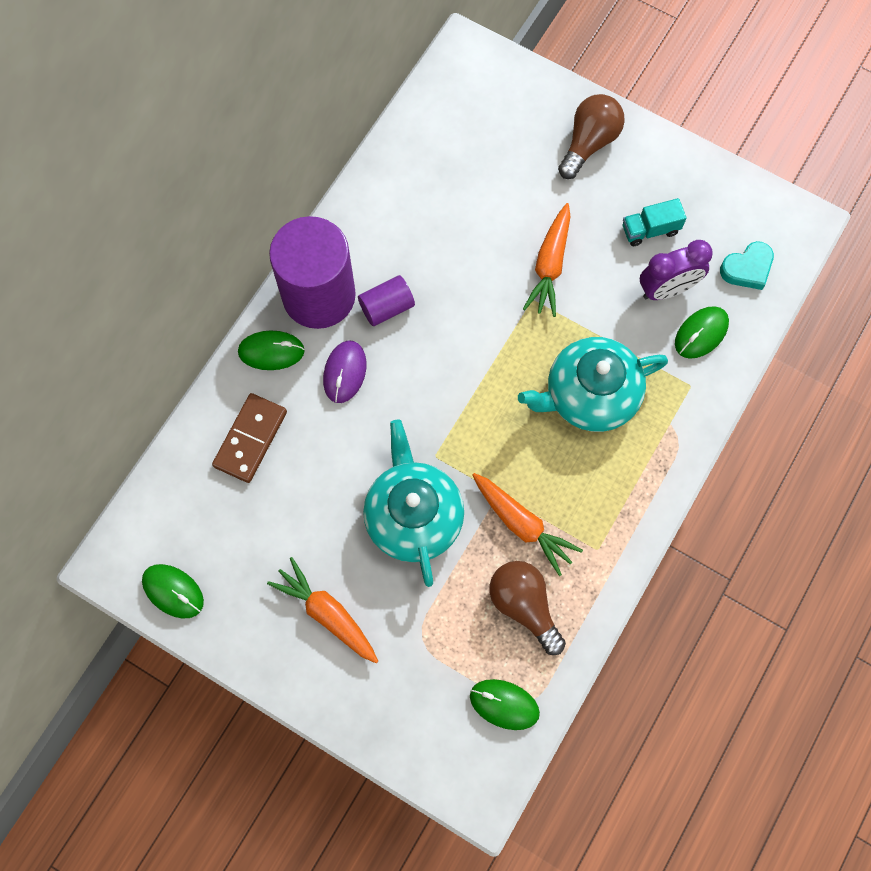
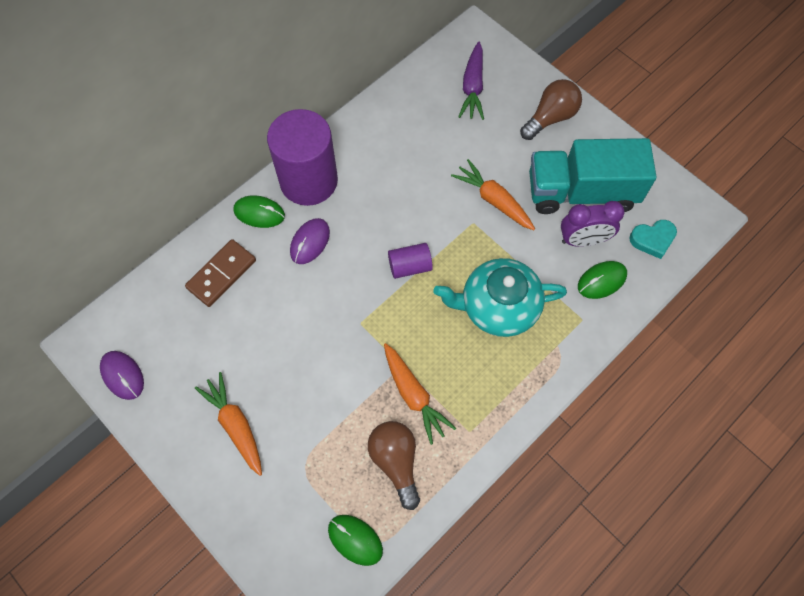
camera: 15 degrees right, 5 degrees down
(173, 591) = (122, 375): green mouse -> purple mouse
(387, 307) = (357, 202): purple cylinder -> purple cylinder (410, 266)
(413, 516) = (328, 366): turquoise teapot -> none
(484, 125) = (472, 87): none -> purple carrot
(550, 265) = (494, 200): orange carrot -> orange carrot turned 105 degrees clockwise
(650, 230) = (581, 192): turquoise truck -> turquoise truck, size x2.36

